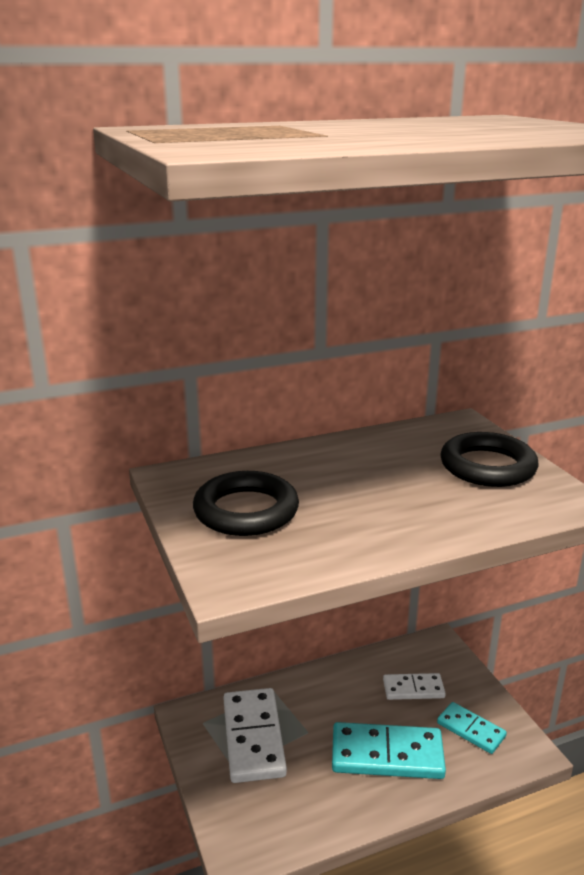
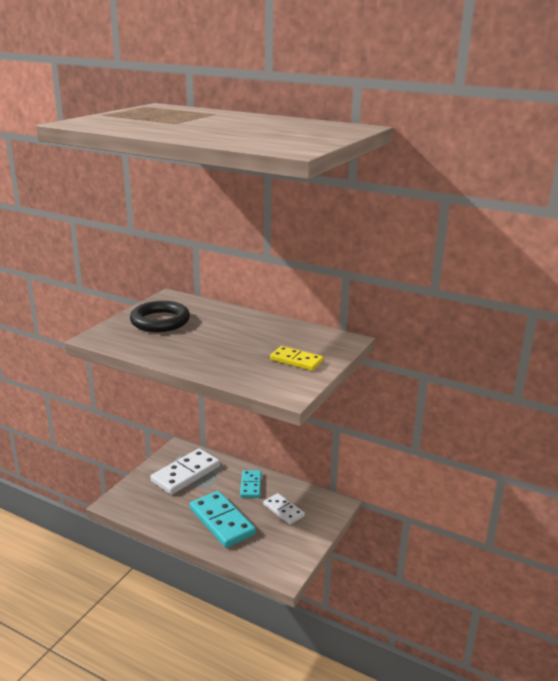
camera: 50 degrees right, 0 degrees up
(471, 730) = (275, 544): turquoise domino -> turquoise domino (251, 485)
(487, 466) = (296, 360): black ring -> yellow domino

